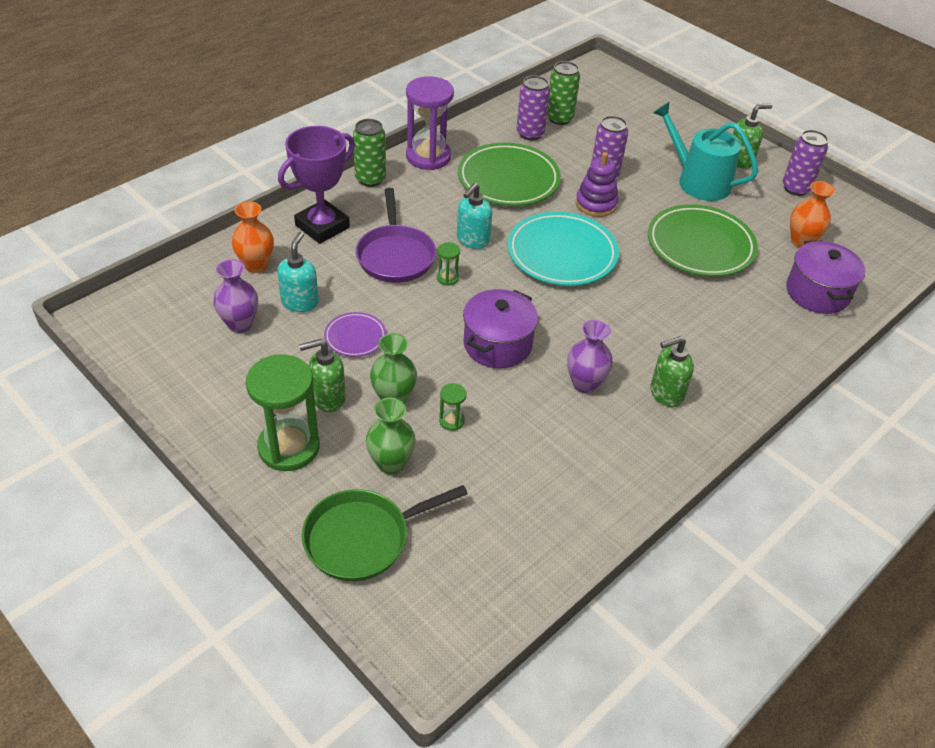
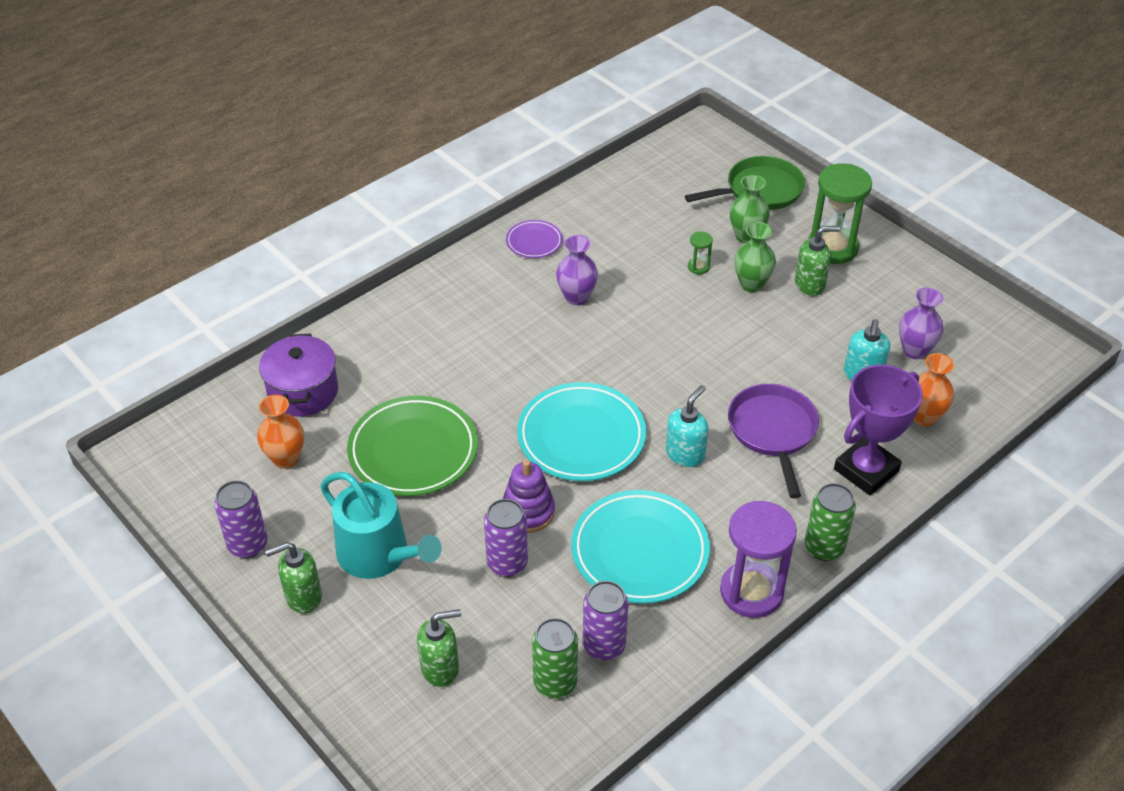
camera: 175 degrees left, 0 degrees up
(355, 337) = (798, 339): purple plate -> purple plate (534, 242)
(447, 278) = (711, 404): green hourglass -> none
(497, 344) = (657, 333): purple pot -> none
(508, 180) = (640, 551): green plate -> turquoise plate
(666, 394) = (502, 289): green soap dispenser -> green soap dispenser (440, 668)

